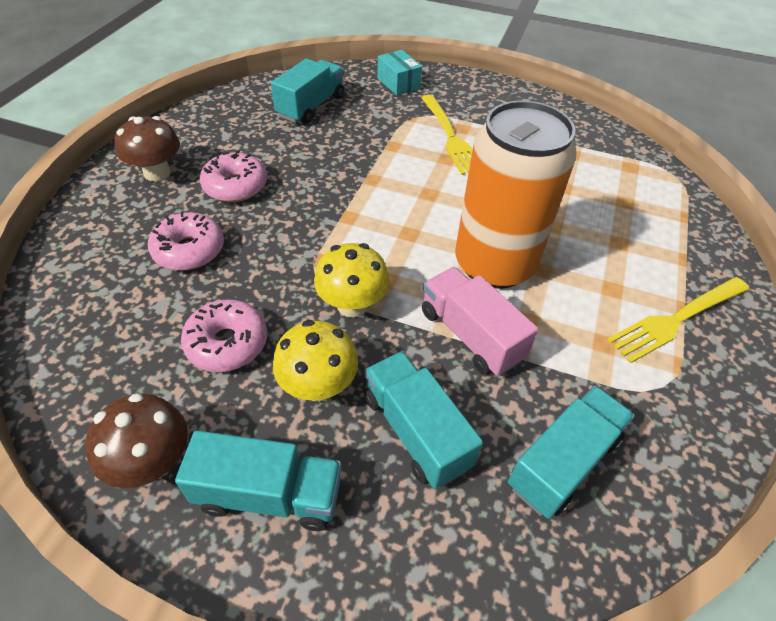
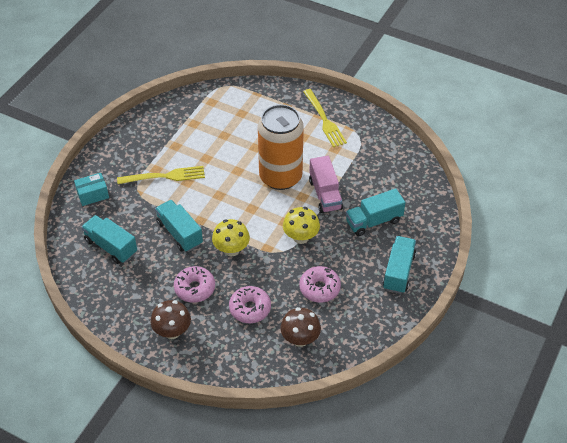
camera: 80 degrees left, 0 degrees up
(153, 462) = (381, 312): brown mushroom -> brown mushroom (300, 339)
(318, 386) = (348, 253): yellow mushroom -> yellow mushroom (231, 250)
(470, 335) = (325, 194): pink truck -> pink truck turned 75 degrees counterclockwise
(563, 462) = (391, 177): turquoise truck -> turquoise truck (179, 233)

